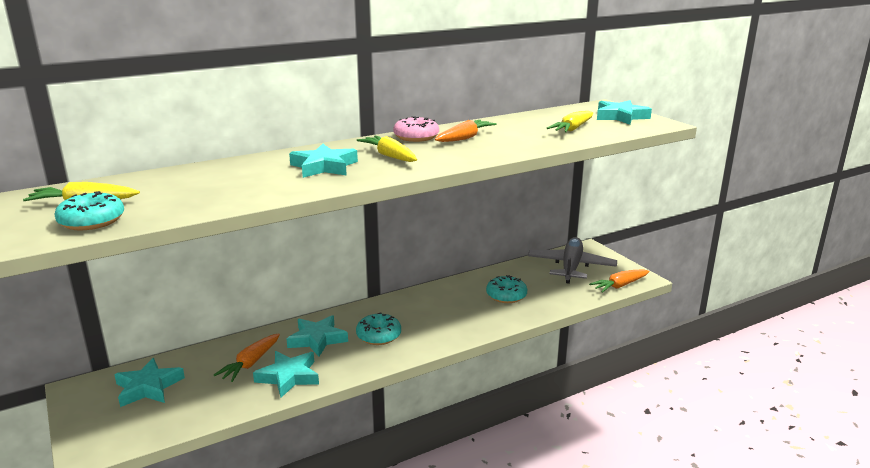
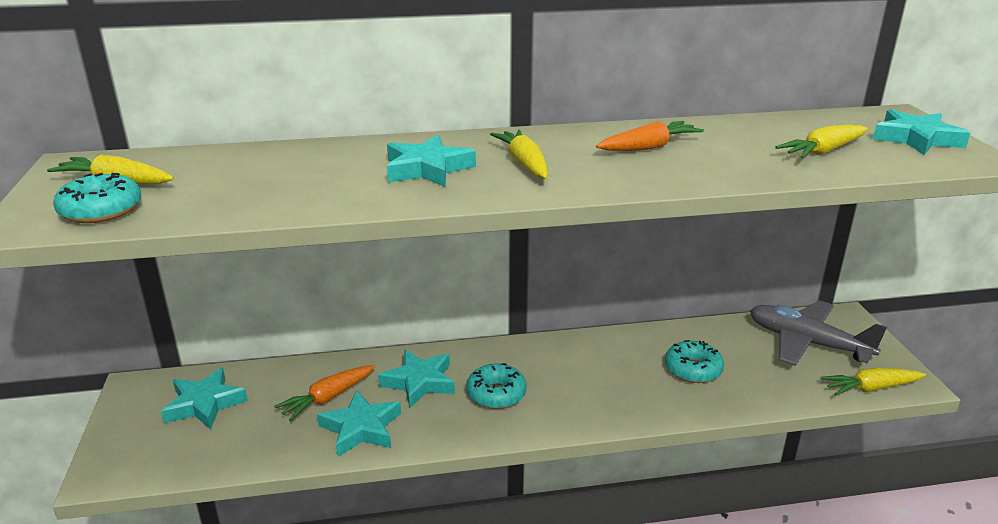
camera: 20 degrees right, 5 degrees up
(416, 137) = (582, 137): pink donut -> none
(571, 267) = (807, 343): grey plane -> grey plane turned 90 degrees counterclockwise
(619, 286) = (871, 388): orange carrot -> yellow carrot

